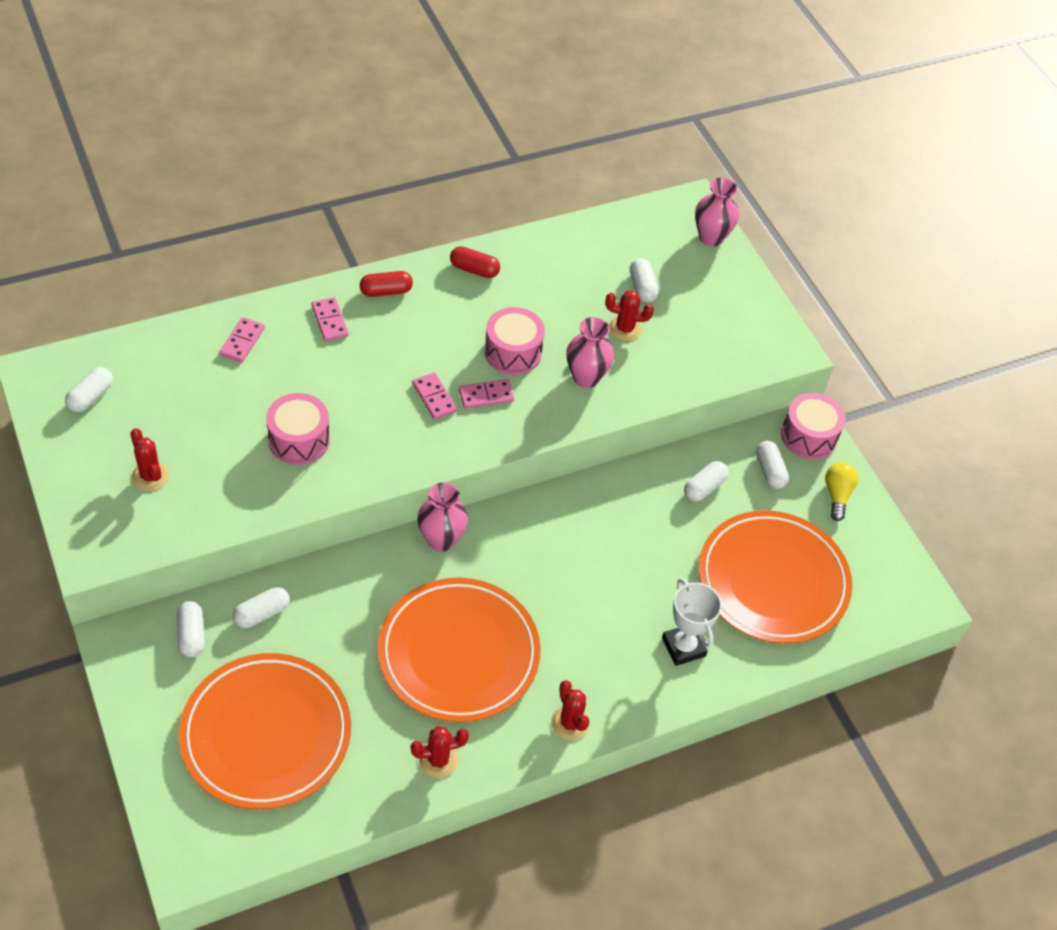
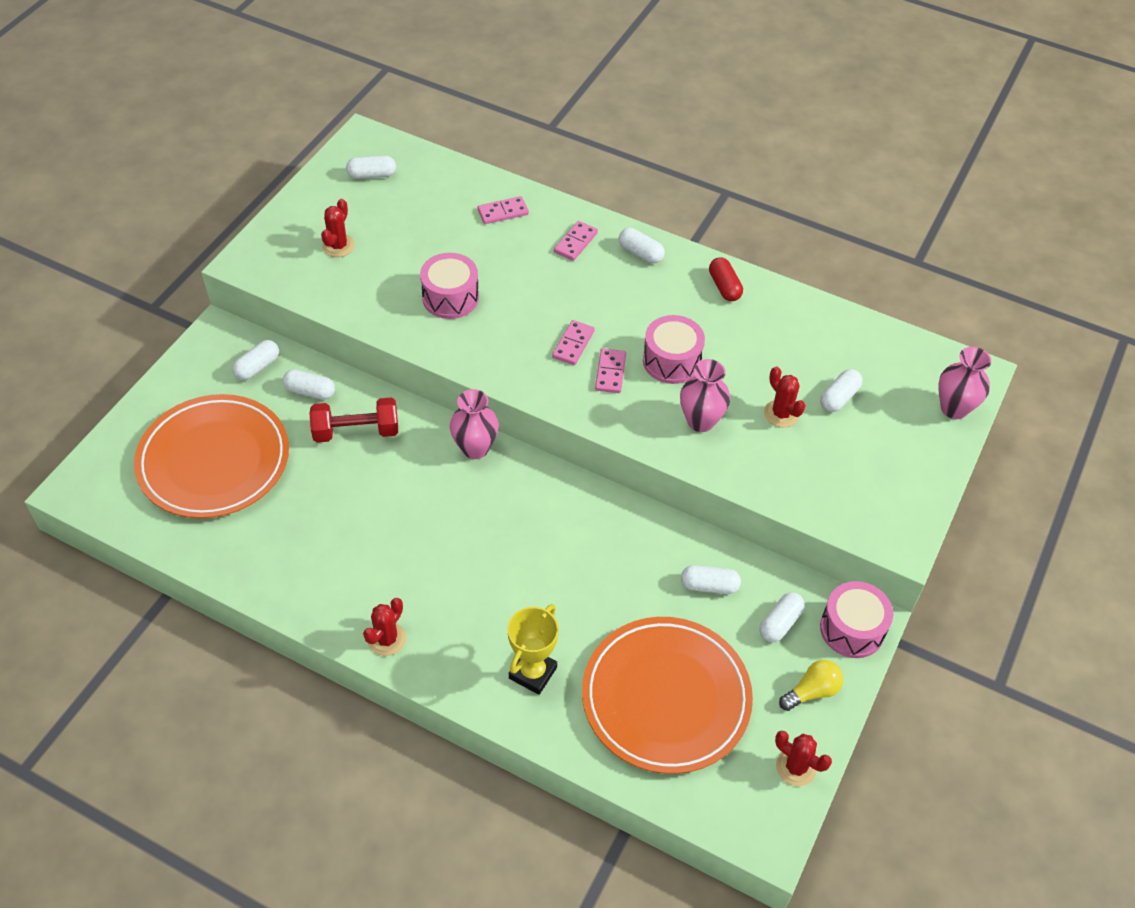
camera: 55 degrees right, 0 degrees up
(341, 609) = (356, 431): none -> red dumbbell
(386, 291) = (640, 253): red capsule -> white capsule
(438, 760) = (279, 575): red cactus -> red cactus (796, 767)
(458, 653) = (384, 526): orange plate -> none
(486, 396) = (610, 372): pink domino -> pink domino turned 60 degrees clockwise
(683, 647) = (533, 673): white trophy -> yellow trophy

